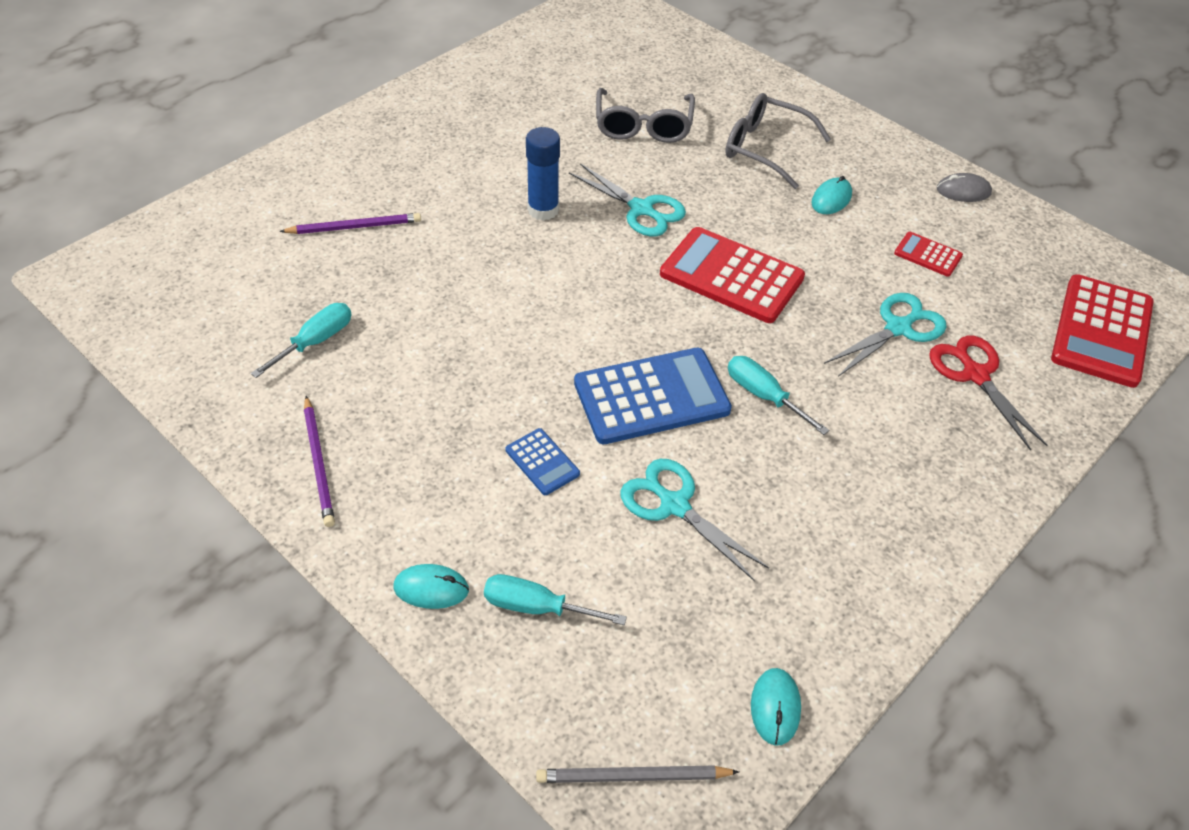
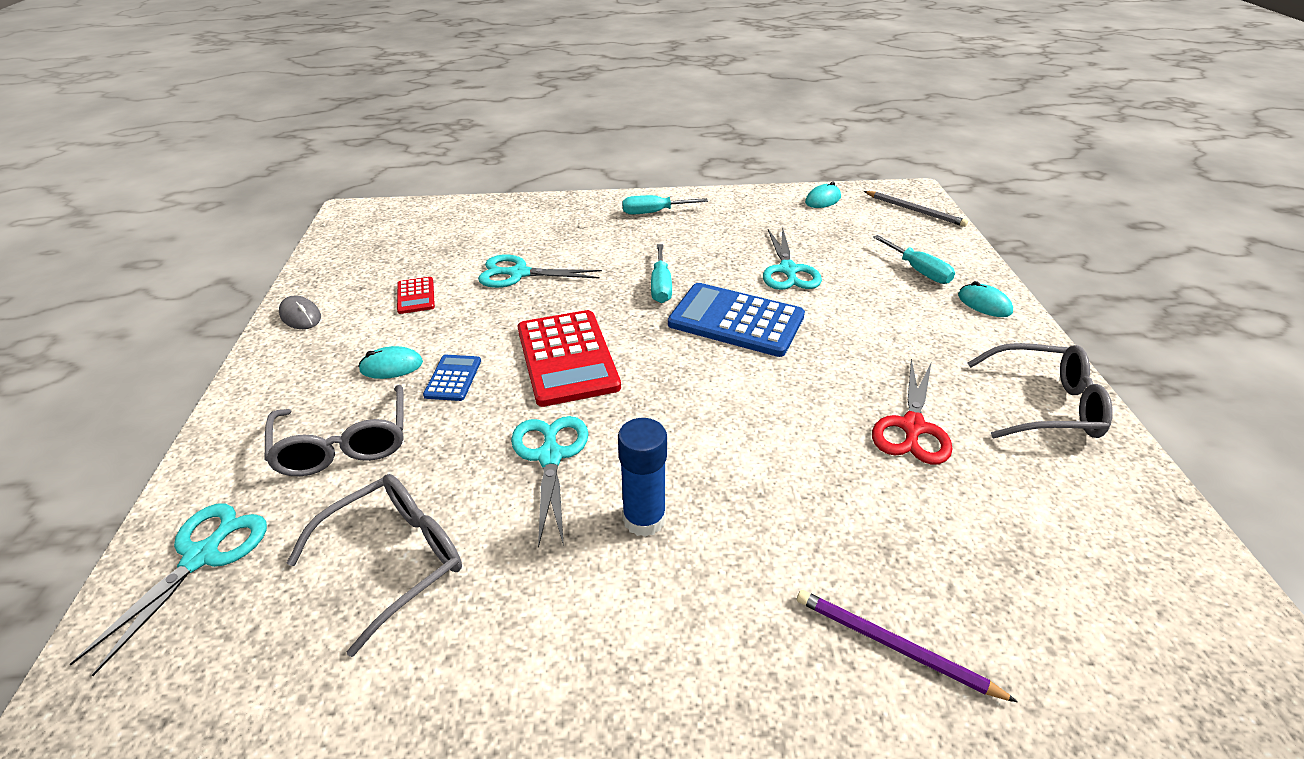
camera: 135 degrees left, 10 degrees down
(315, 341) = (1012, 512): turquoise screwdriver -> turquoise screwdriver (654, 212)
(319, 463) = (1045, 405): purple pencil -> grey glasses
(542, 462) = (855, 325): blue calculator -> blue calculator (453, 378)
(731, 81) = (202, 556): none -> turquoise scissors
(975, 375) = (523, 237): red scissors -> red scissors (912, 427)
(1102, 331) = (419, 219): red calculator -> none

